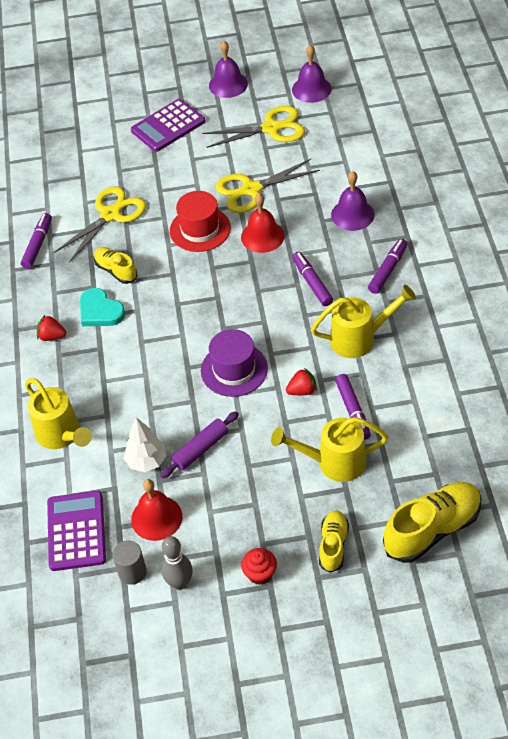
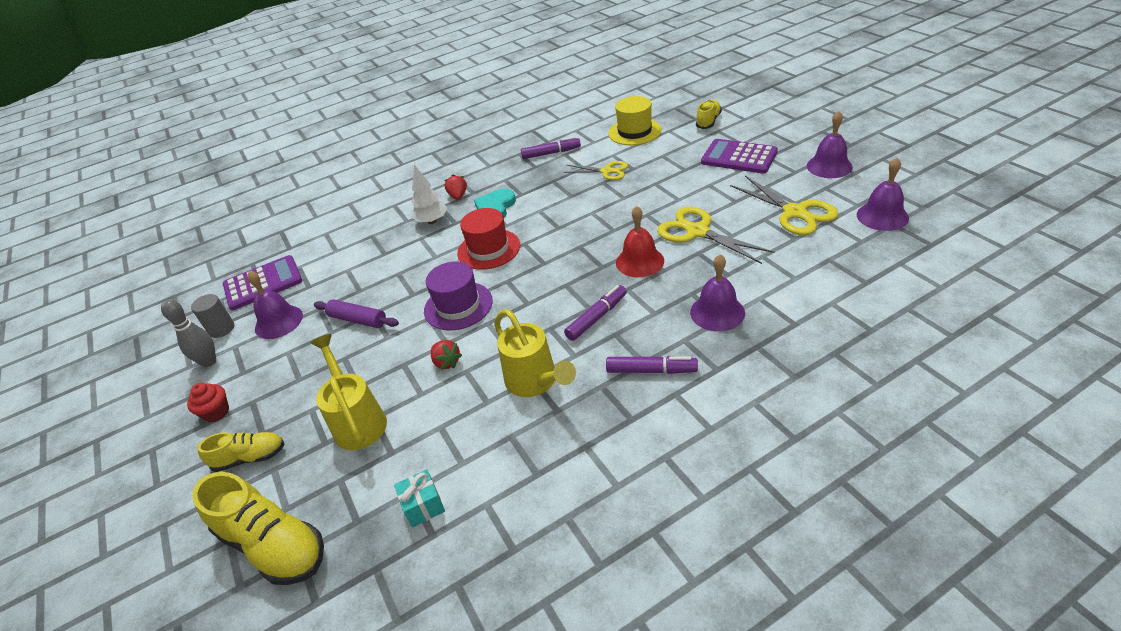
camera: 70 degrees right, 10 degrees down
(58, 174) = (634, 132): none -> yellow hat
(61, 435) = (358, 239): yellow watering can -> none
(110, 214) = (607, 171): yellow scissors -> yellow scissors, size x0.64
(116, 270) = (544, 198): yellow shoe -> yellow shoe (708, 121)
(147, 461) = (339, 293): white tree -> white tree (432, 221)
(156, 518) = (278, 322): red bell -> purple bell
(200, 229) = (622, 222): red hat -> red hat (489, 249)
(353, 411) = (431, 412): purple marker -> none
(442, 430) = (423, 506): none -> turquoise gift

